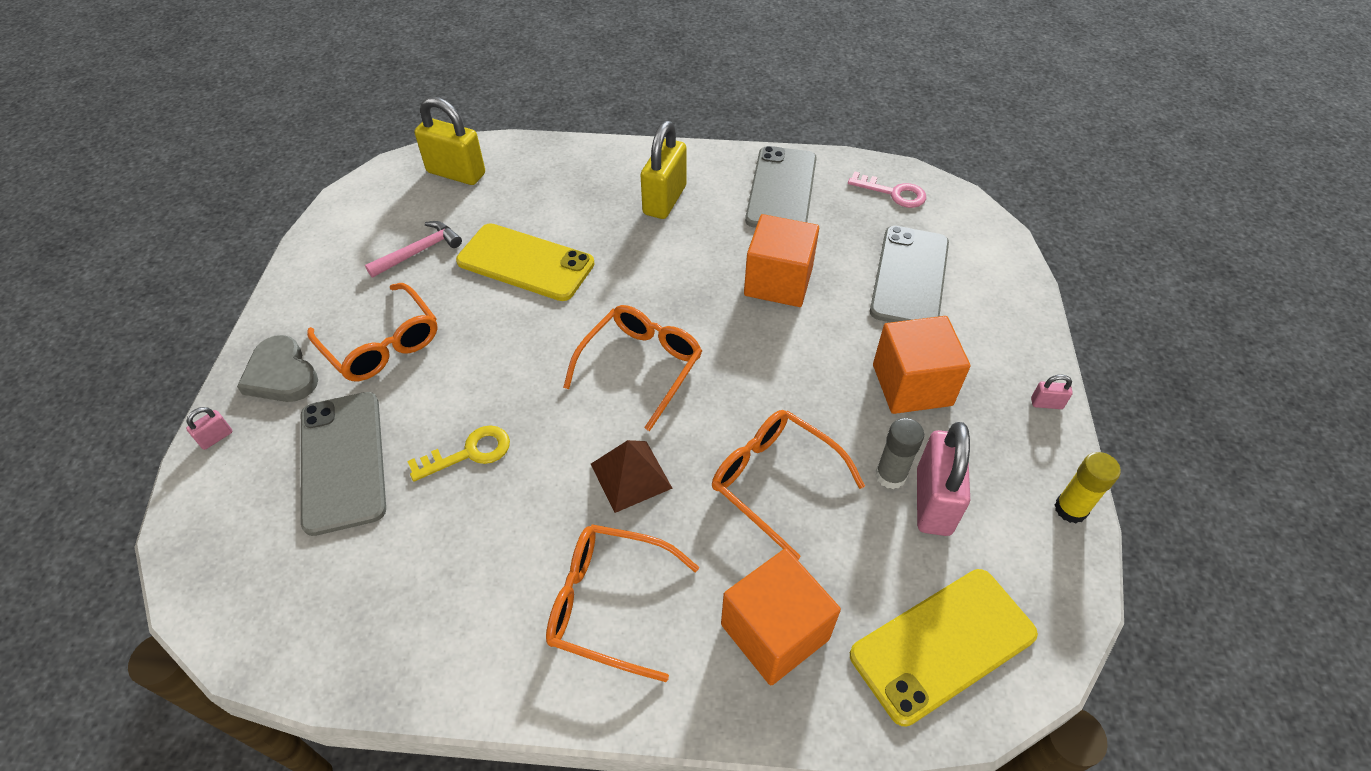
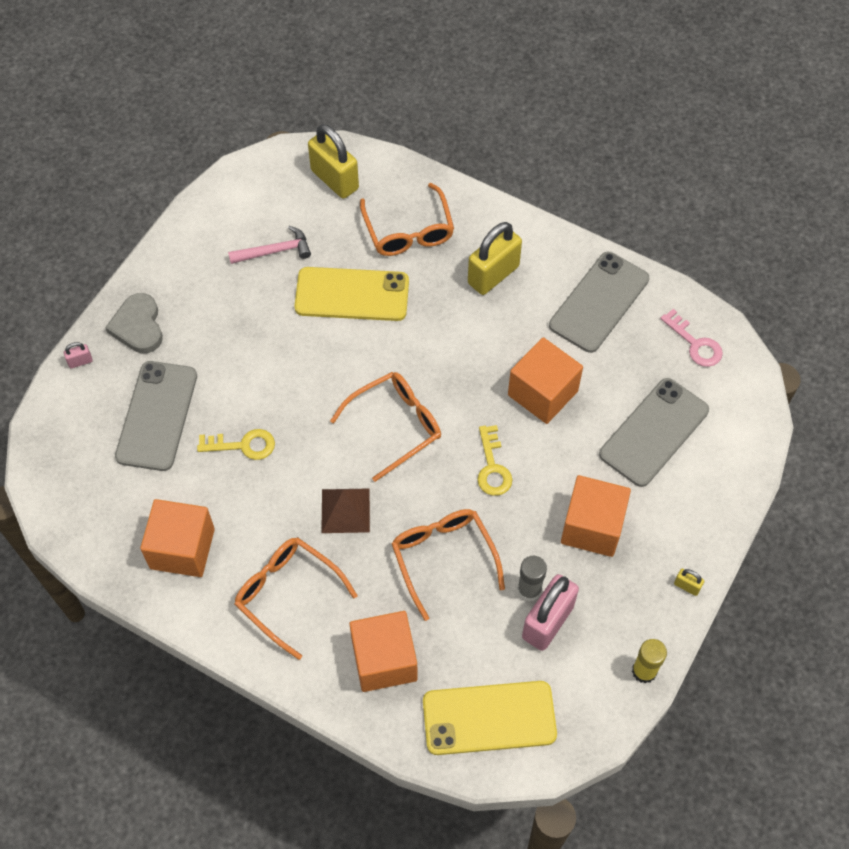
camera: 25 degrees right, 10 degrees up
(381, 344) = (216, 328): orange glasses -> orange glasses (408, 230)
(441, 606) = (182, 548): none -> orange cube
(525, 262) = (352, 294): yellow phone -> yellow phone turned 45 degrees counterclockwise
(771, 368) = (492, 467): none -> yellow key
(1046, 403) = (687, 586): pink padlock -> yellow padlock

